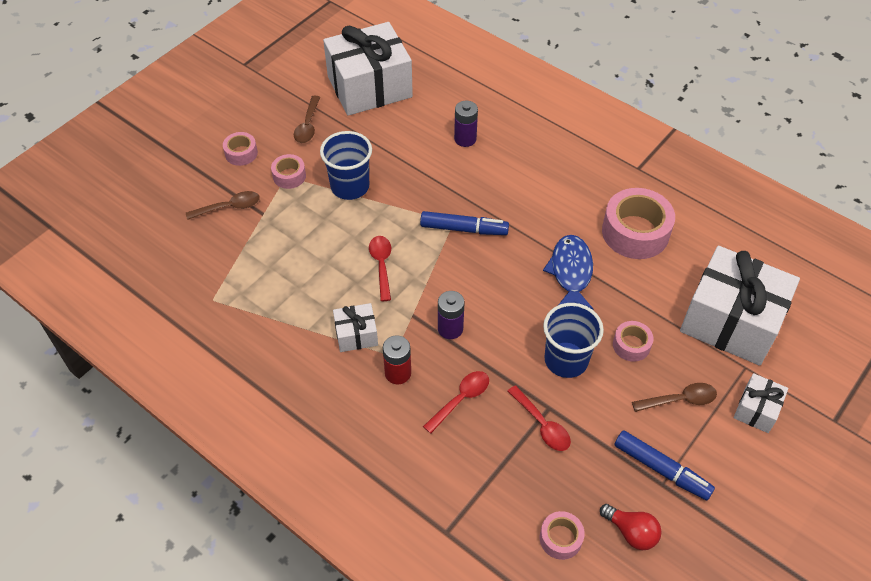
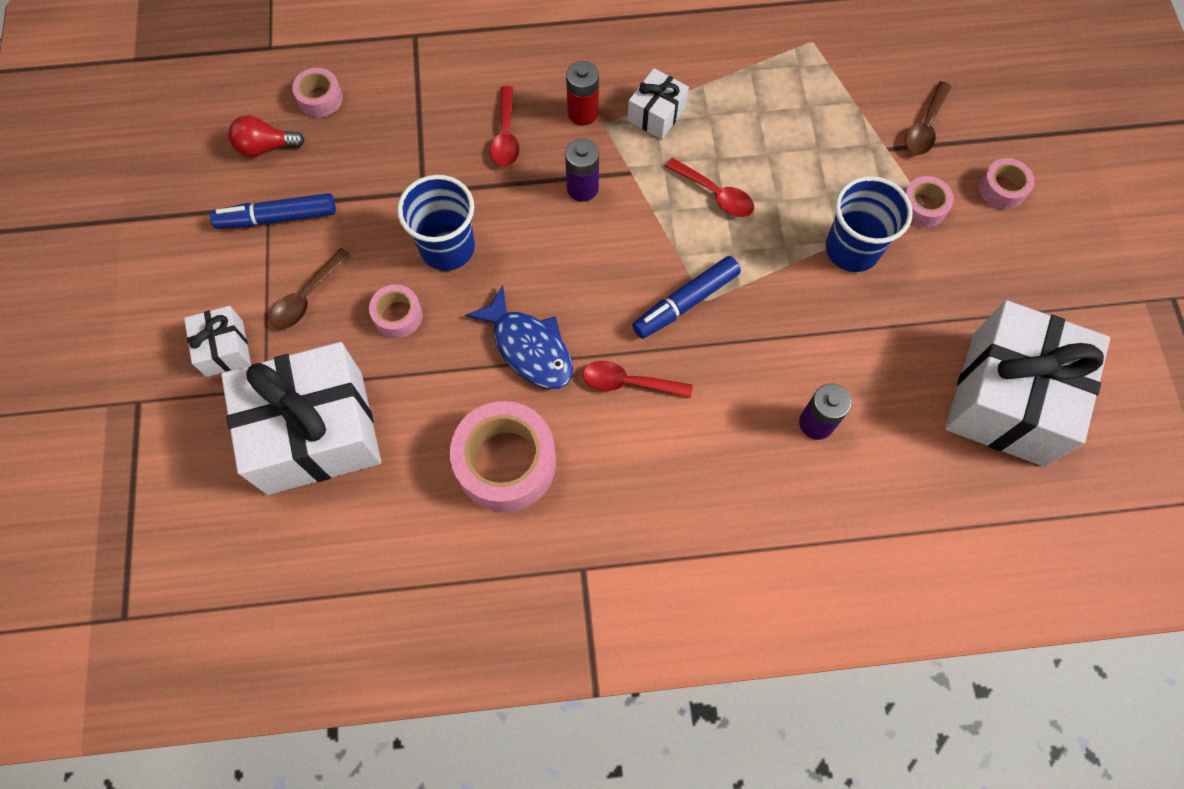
camera: 135 degrees right, 15 degrees up
(308, 125) = (992, 282): brown spoon -> none
(542, 425) = (415, 171): red spoon -> red spoon (628, 382)

